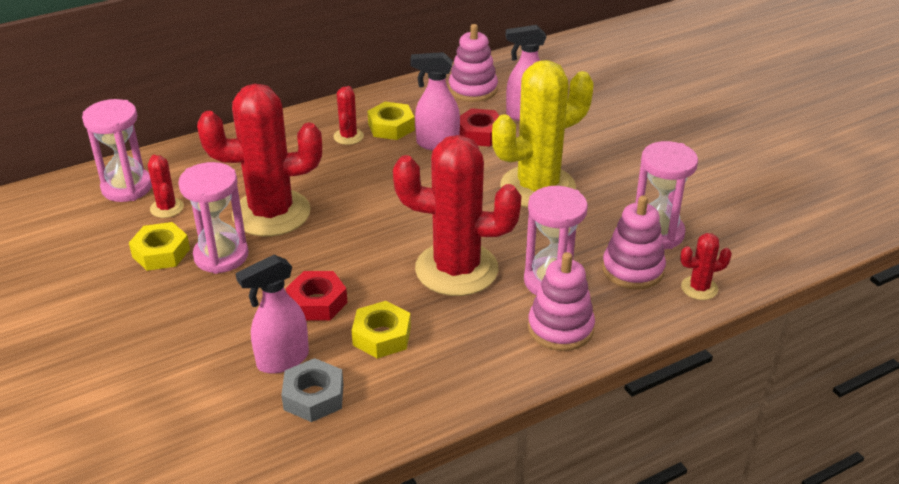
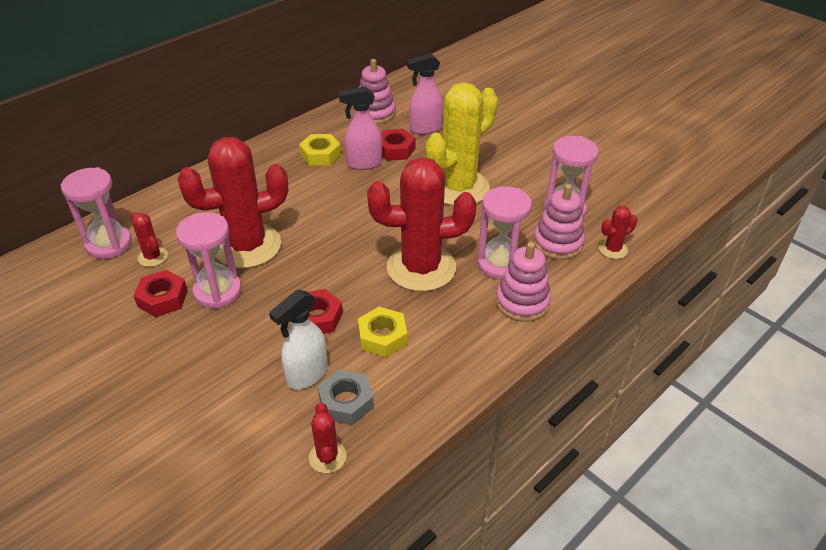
camera: 15 degrees left, 5 degrees up
(161, 253) = (162, 298): yellow nut -> red nut
(282, 360) = (306, 375): pink spray bottle -> white spray bottle
(348, 136) = (288, 168): red cactus -> red cactus (327, 457)

